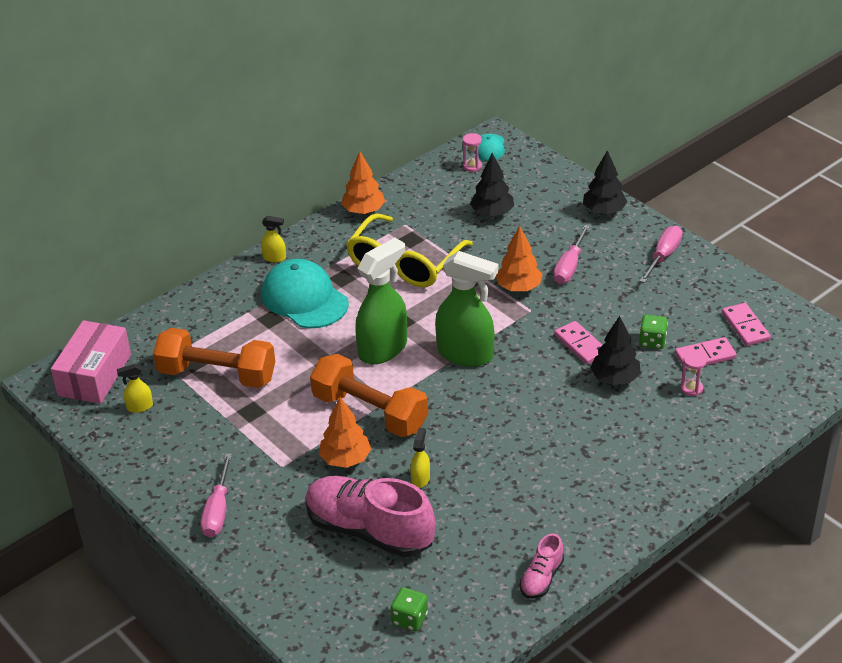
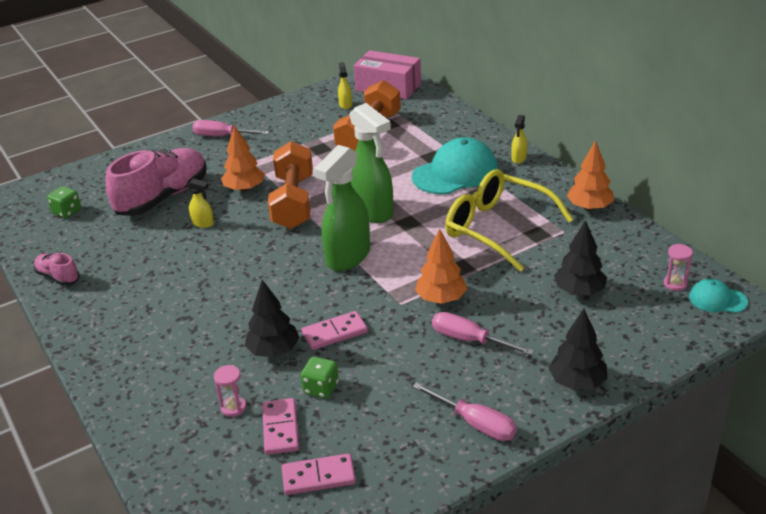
camera: 100 degrees right, 5 degrees down
(370, 412) = (293, 202): orange dumbbell -> orange dumbbell turned 45 degrees counterclockwise

